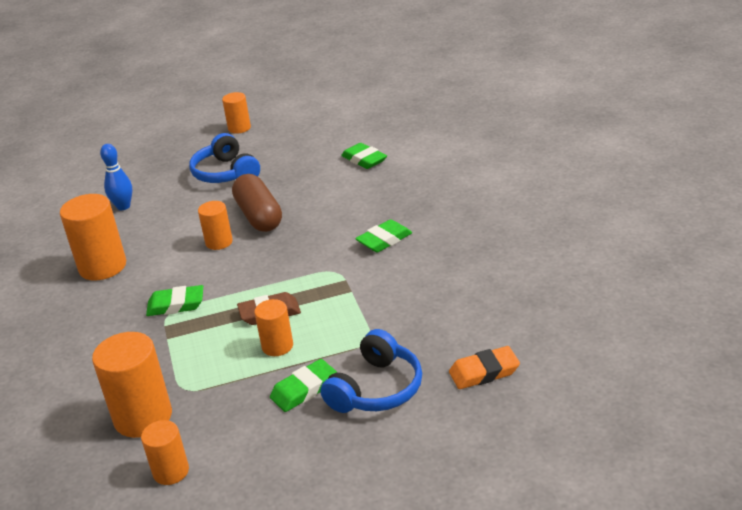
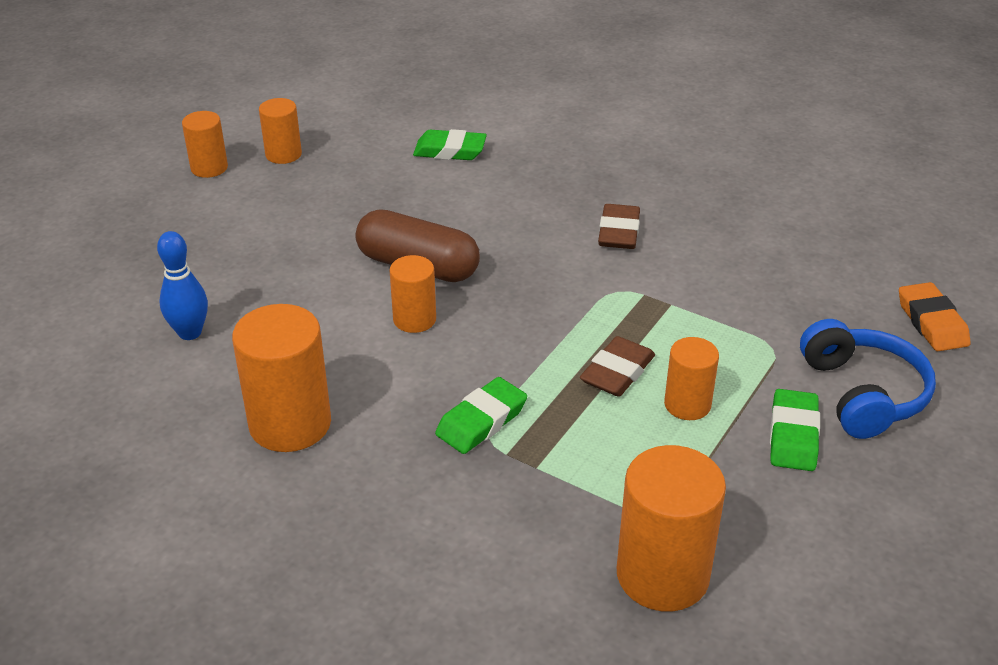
camera: 45 degrees left, 5 degrees up
(171, 471) = (799, 614): orange cylinder -> orange cylinder (283, 154)
(226, 173) = (283, 231): blue headphones -> none
(384, 240) = (618, 232): green eraser -> brown eraser
(484, 372) = (932, 322): orange eraser -> orange eraser turned 45 degrees counterclockwise

